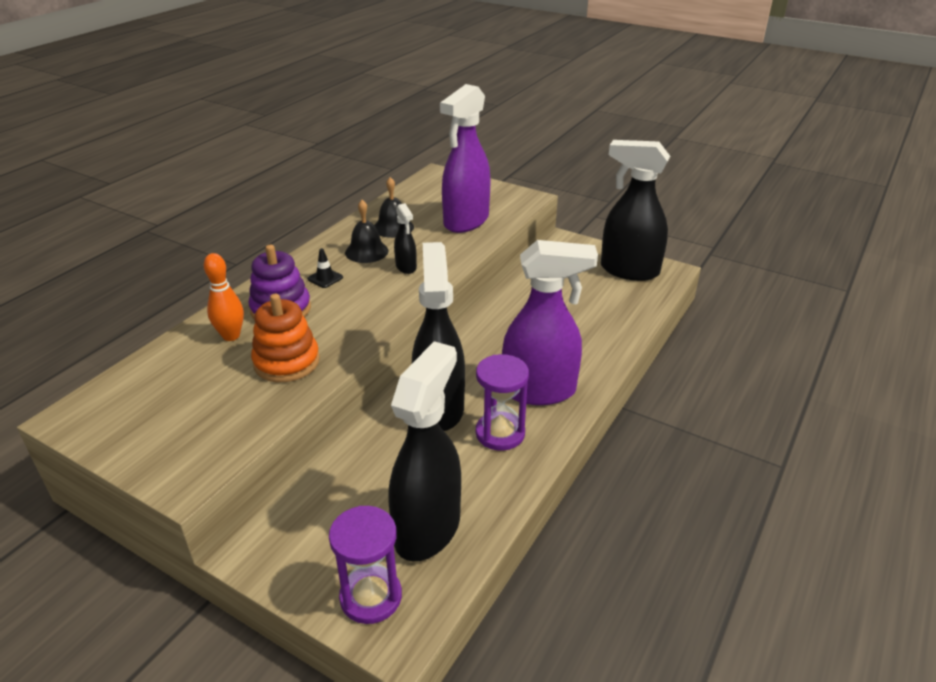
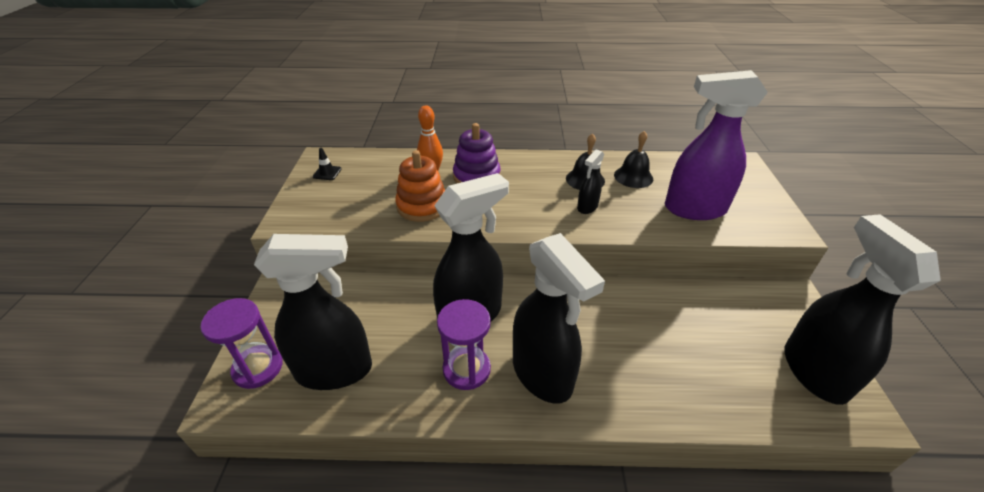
camera: 60 degrees right, 5 degrees up
(325, 278) = (531, 177): black traffic cone -> black traffic cone (327, 173)
(539, 391) = (542, 374): purple spray bottle -> black spray bottle

